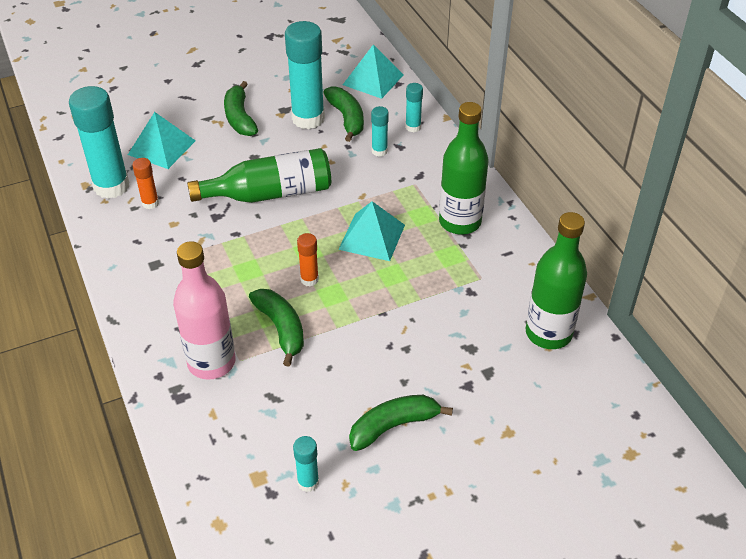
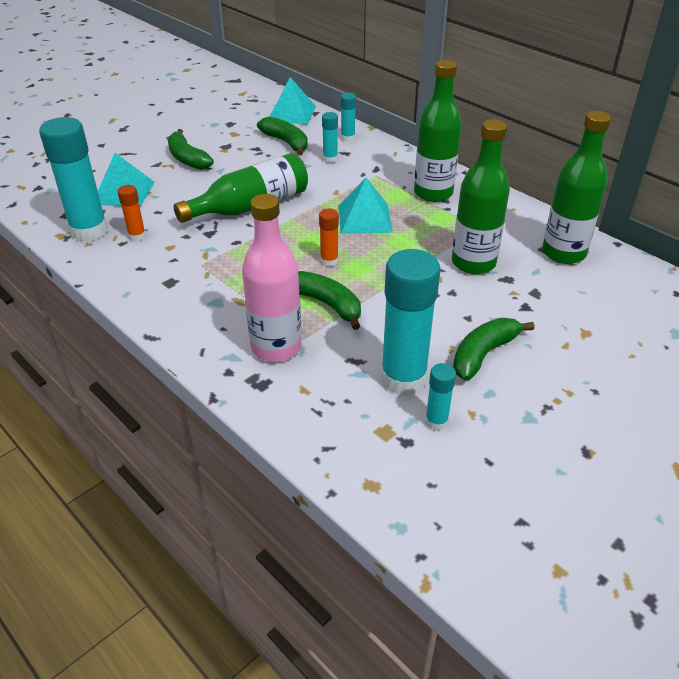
camera: 20 degrees left, 5 degrees down
(308, 118) = (251, 148): turquoise glue stick -> turquoise glue stick (403, 379)
(448, 320) = (473, 263): none -> green bottle

